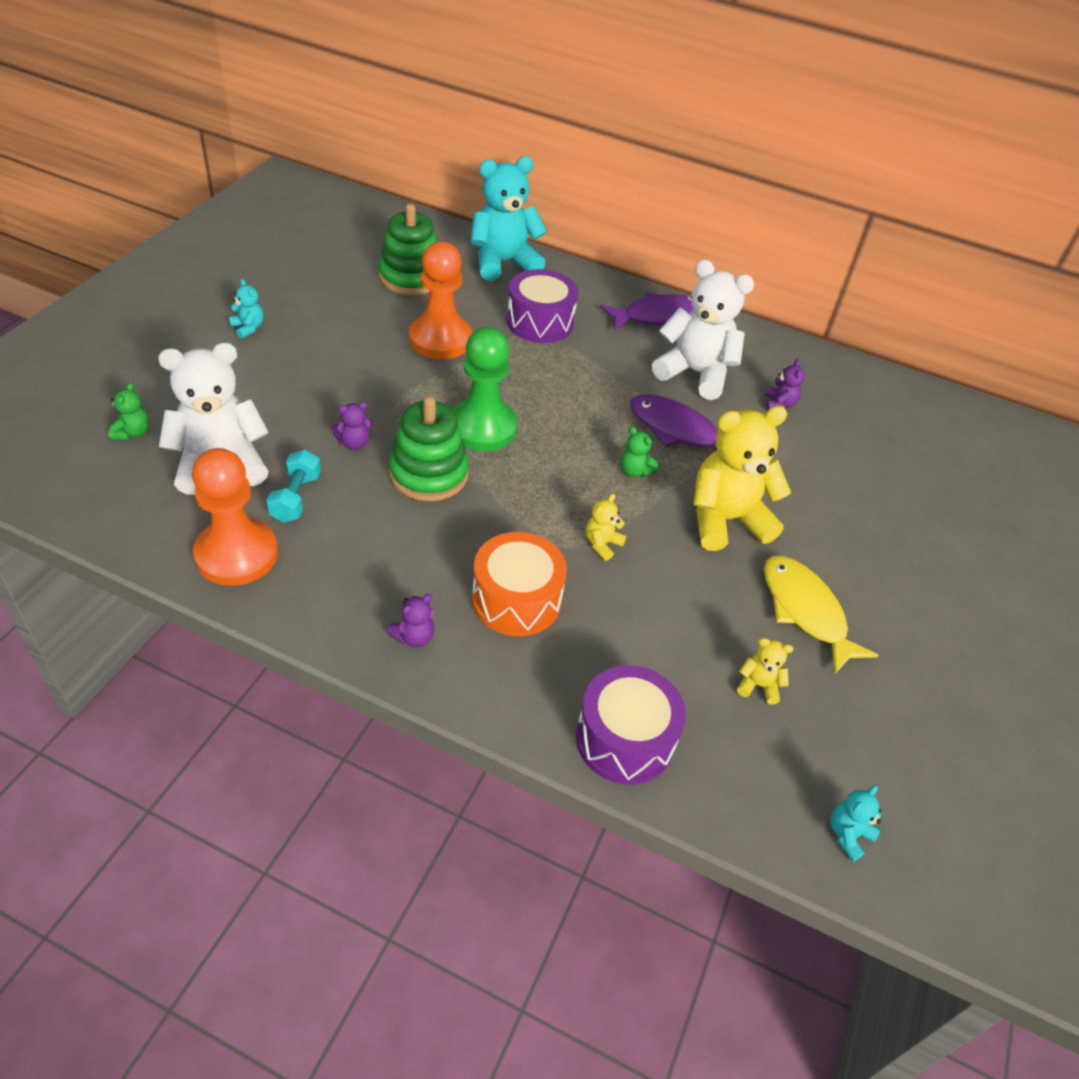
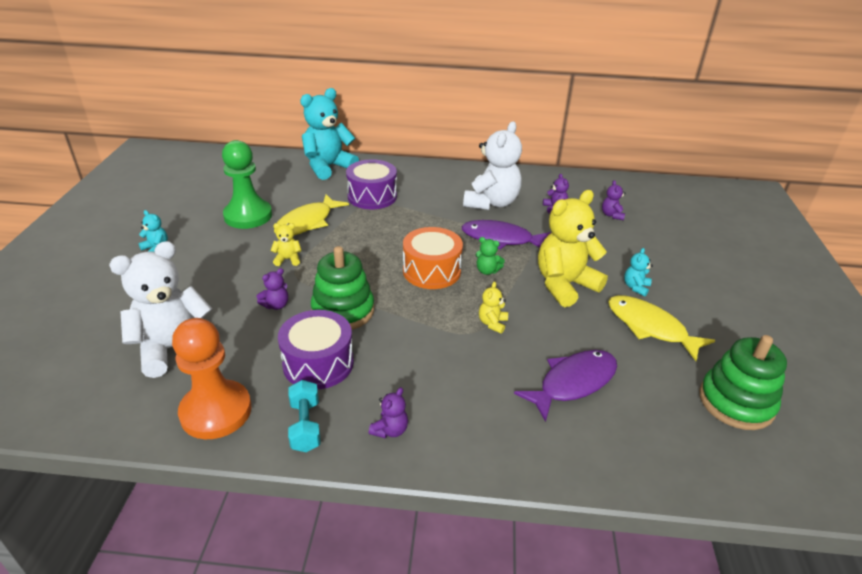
camera: 15 degrees left, 10 degrees down
(132, 433) = (87, 344): green teddy bear -> none
(296, 497) = (247, 355): turquoise dumbbell -> turquoise dumbbell (305, 425)
(411, 277) = (267, 189): green stacking toy -> green stacking toy (736, 402)
(440, 339) = (307, 222): orange pawn -> yellow fish
(482, 427) = (367, 270): green pawn -> green pawn (248, 216)
(516, 599) = (453, 379): orange drum -> orange drum (431, 271)
(625, 739) = (586, 453): purple drum -> purple drum (318, 363)
(659, 316) = (449, 176): purple fish -> purple fish (573, 383)
(695, 373) = (491, 203): white teddy bear -> white teddy bear turned 105 degrees clockwise
(758, 685) = (652, 385): yellow teddy bear -> yellow teddy bear (288, 259)
(848, 834) = (774, 468): turquoise teddy bear -> turquoise teddy bear (635, 287)
(855, 437) = (612, 215): none -> purple teddy bear

